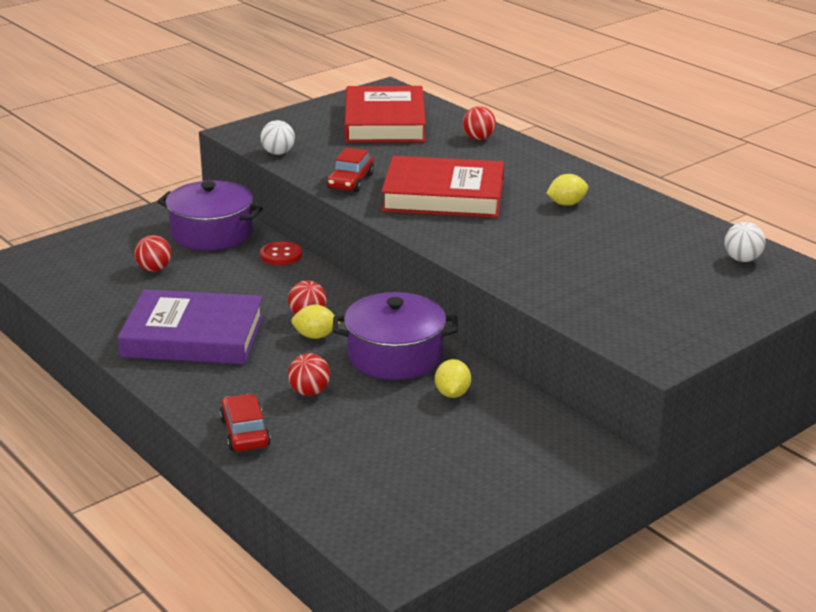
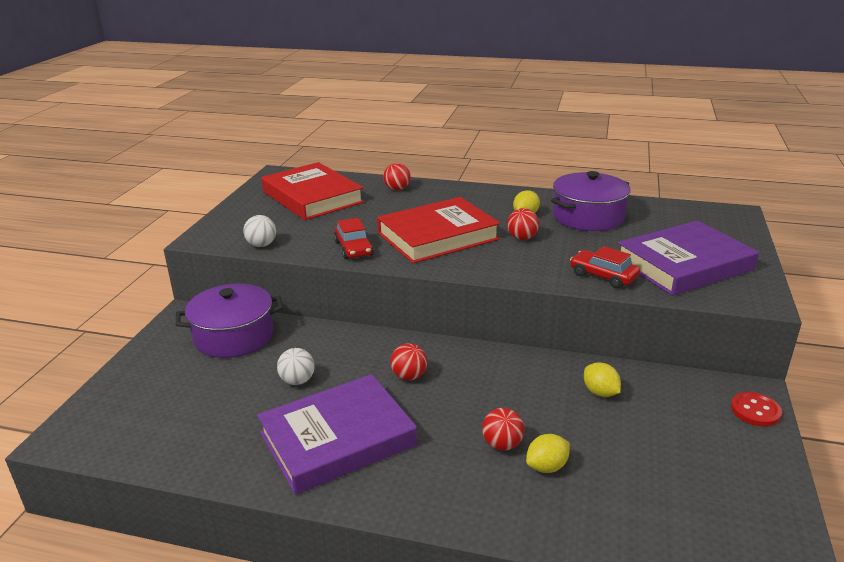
camera: 35 degrees left, 0 degrees up
(154, 269) = (221, 390): red ball -> red ball (522, 238)
(245, 432) = (505, 514): red car -> red car (603, 276)
(281, 255) = (318, 332): red button -> red button (755, 411)
(315, 336) = (438, 391): yellow lemon -> yellow lemon (546, 467)
(395, 355) = (518, 380): purple pot -> purple pot (588, 217)
(644, 302) = (684, 265): none -> purple book
(742, 259) = (681, 215): white ball -> white ball (297, 381)

